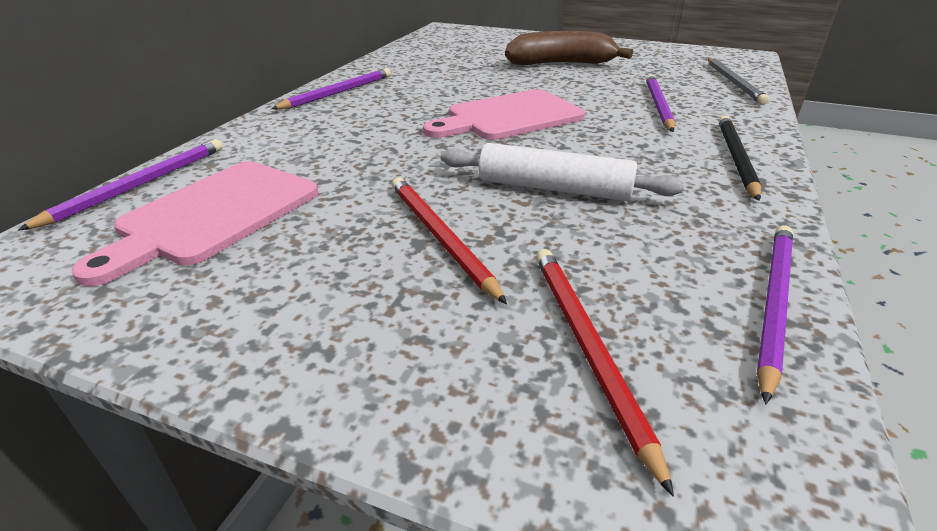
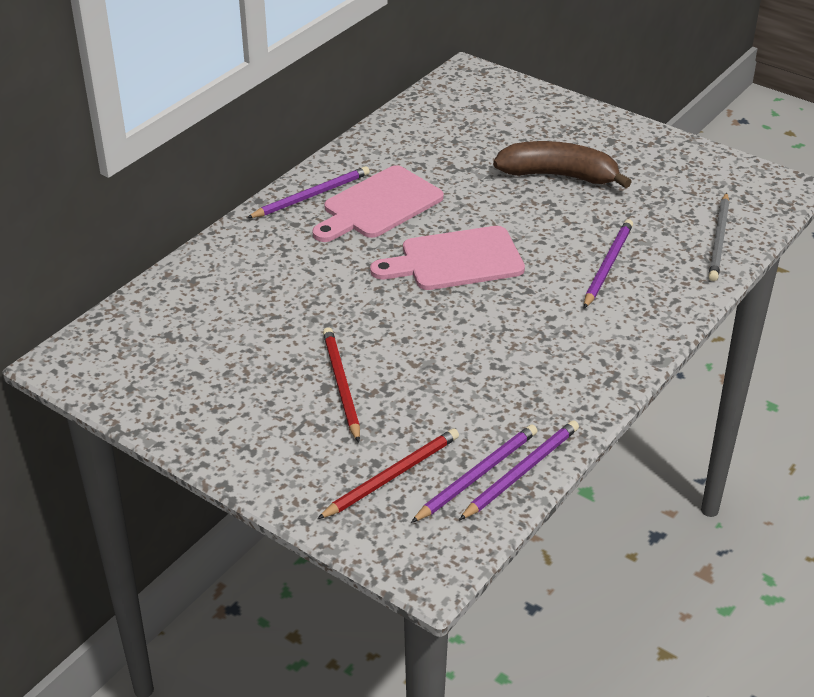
camera: 15 degrees right, 5 degrees up
(140, 185) = (143, 298): purple pencil -> purple pencil (477, 475)
(214, 215) = (195, 338): pink cutting board -> pink cutting board (379, 205)
(554, 188) = (444, 355): white rolling pin -> none
(587, 347) = (392, 476): red pencil -> red pencil turned 45 degrees clockwise
(736, 158) = (616, 347): black pencil -> none

